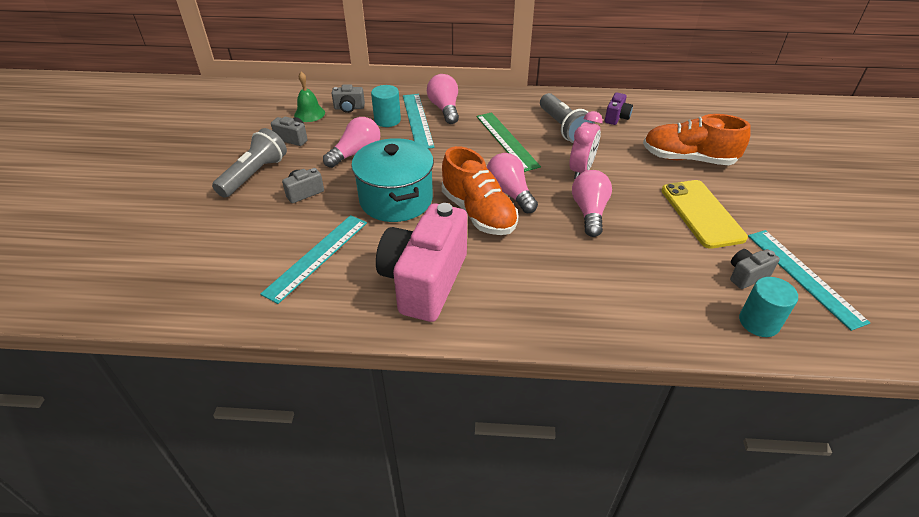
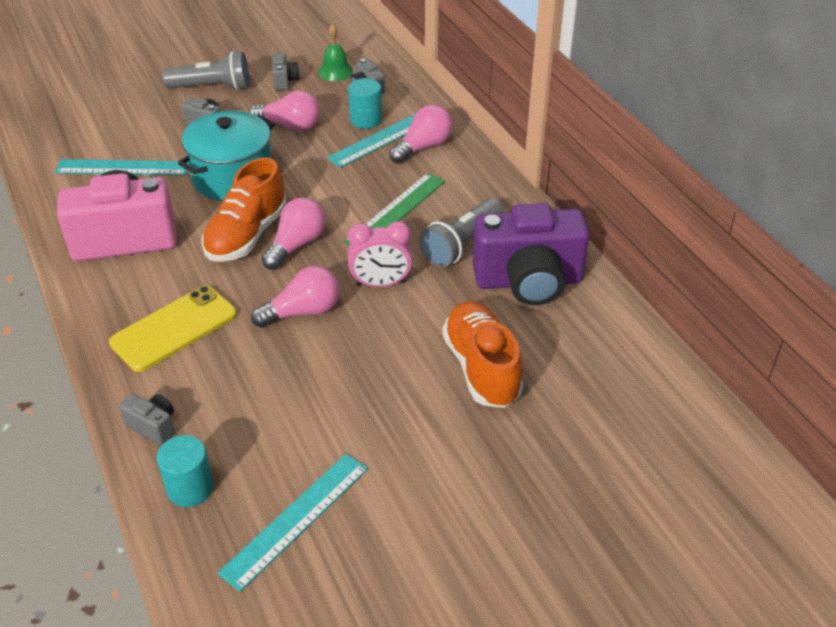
camera: 60 degrees right, 0 degrees up
(616, 117) = (528, 281): purple camera -> purple camera, size x2.38
(702, 213) = (365, 404): yellow phone -> yellow phone (174, 329)
(746, 275) = (267, 465): grey camera -> grey camera (153, 426)

